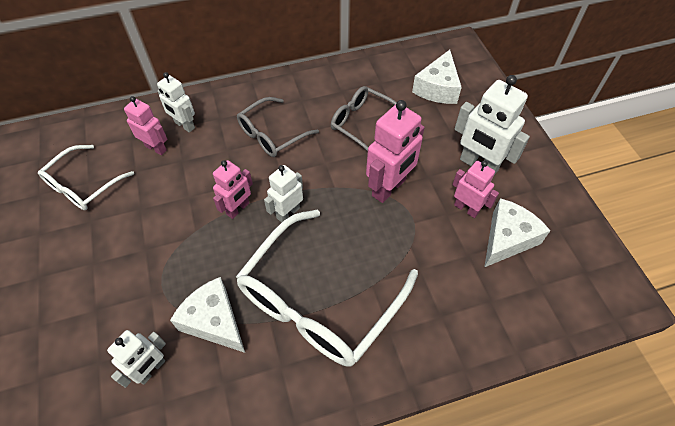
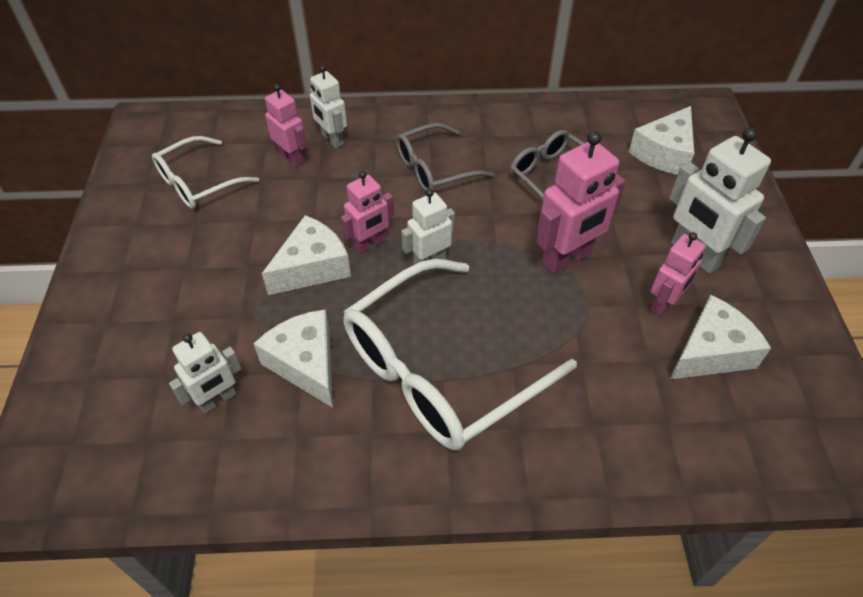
camera: 15 degrees right, 5 degrees down
(197, 238) = (312, 267): none -> white cheese
(466, 208) = (664, 303): pink robot -> pink robot turned 75 degrees clockwise

